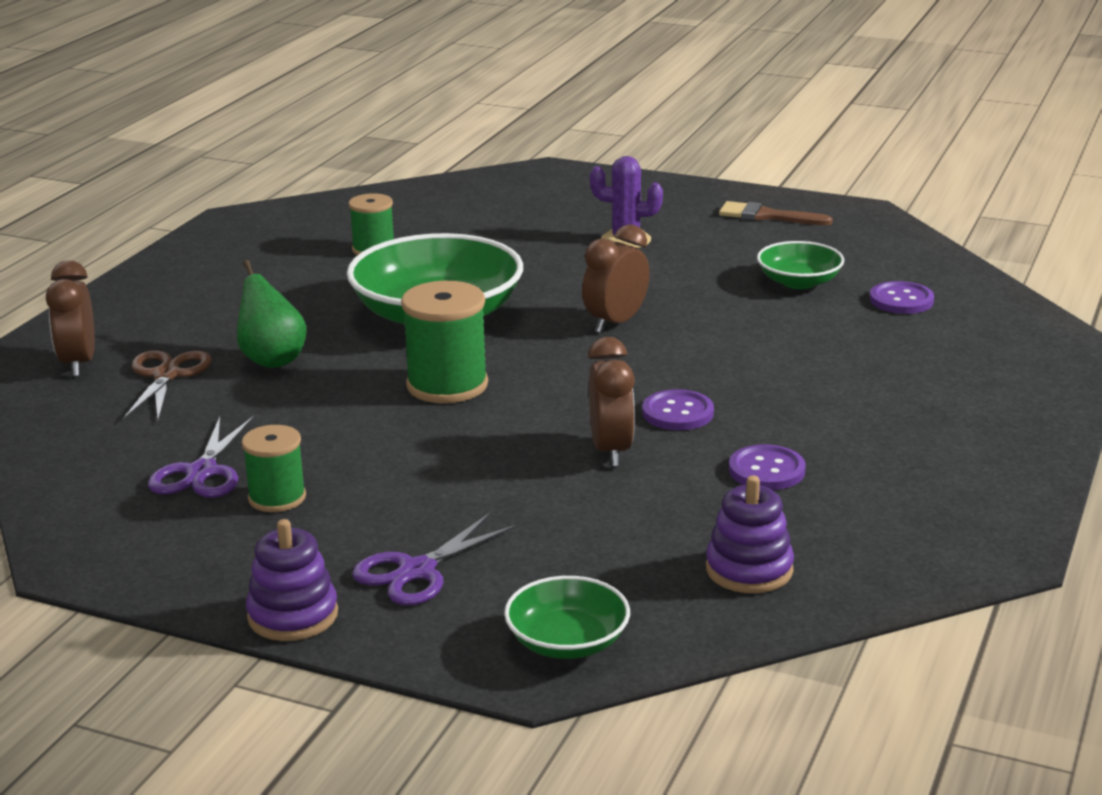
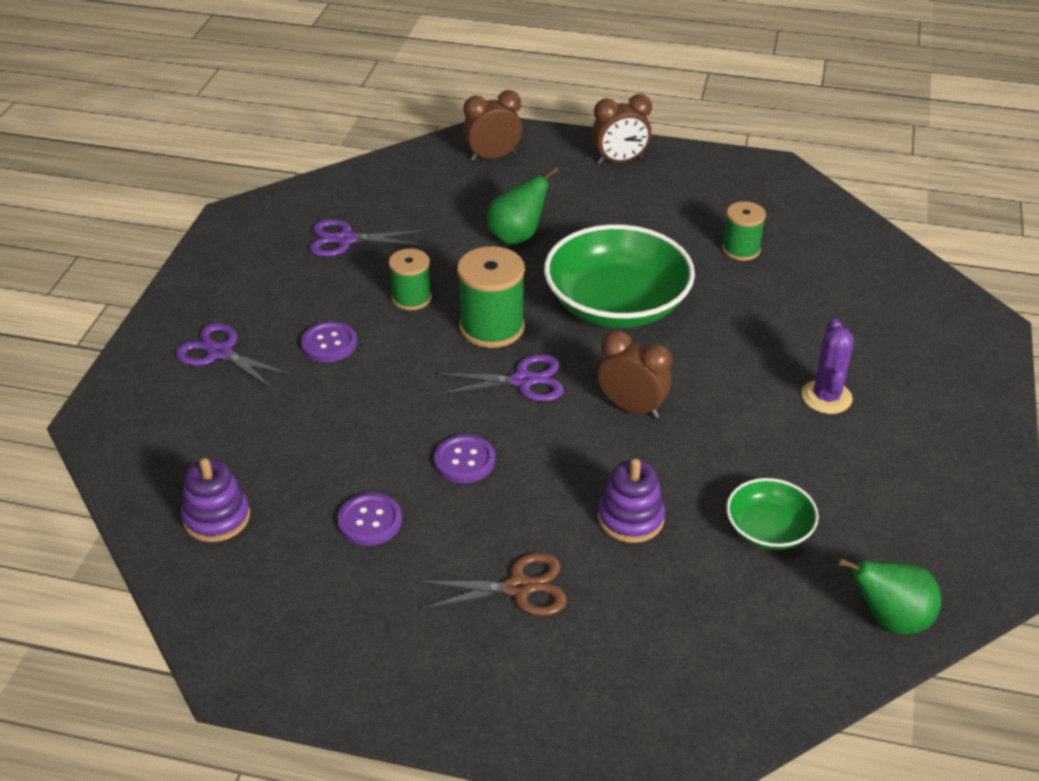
camera: 80 degrees right, 15 degrees up
(166, 375) = (482, 196): brown scissors -> brown scissors (519, 588)
(277, 498) = (313, 277): green spool -> green spool (411, 298)
(293, 615) = (170, 310): purple stacking toy -> purple stacking toy (631, 518)
(552, 374) = (523, 381): none -> purple scissors
(567, 642) = (130, 432): green bowl -> none
(611, 451) = (394, 427): brown clock -> brown clock (619, 161)
(767, 216) = (940, 497): brown brush -> none
(901, 300) = (748, 613): purple button -> purple button (329, 344)
(907, 251) = (890, 620): none -> green pear

